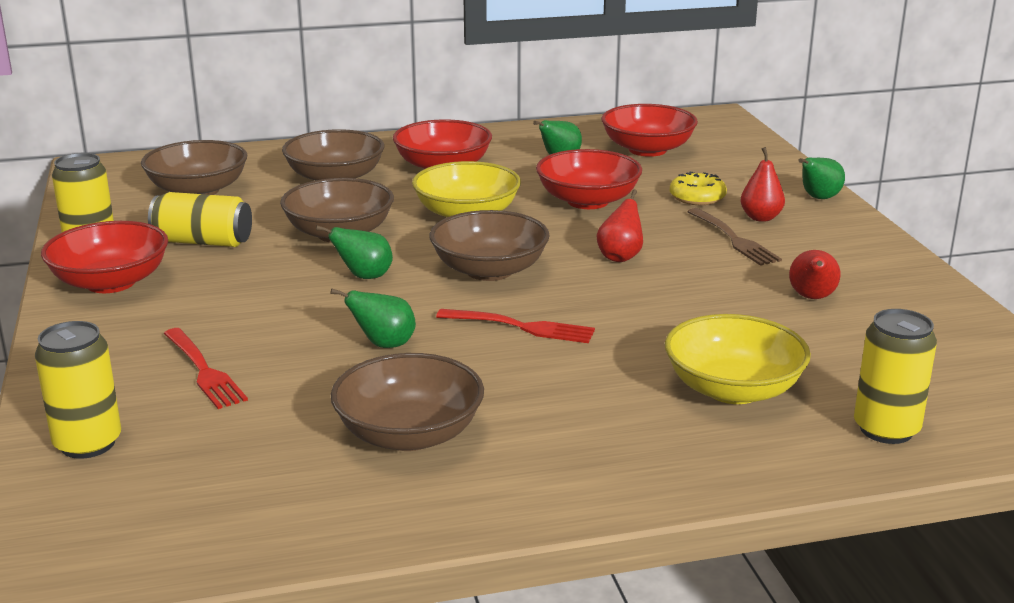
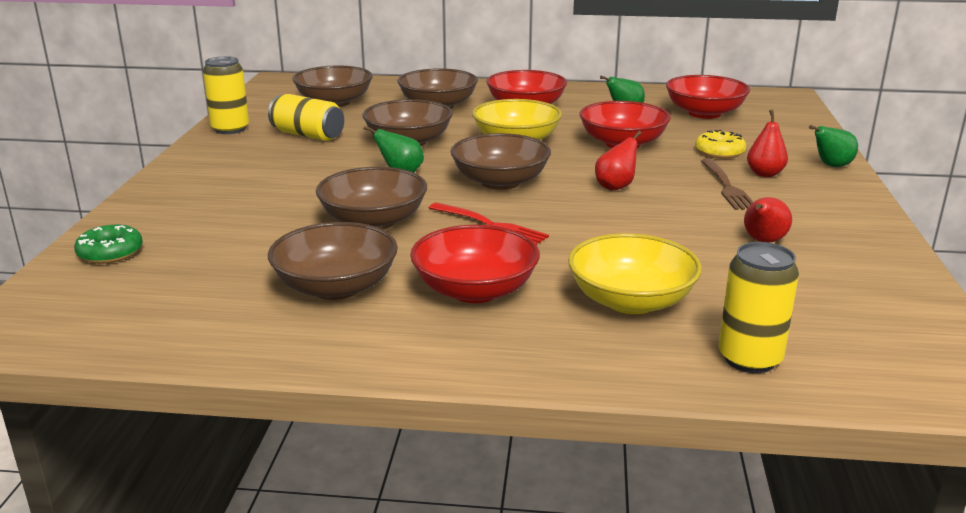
camera: 20 degrees right, 0 degrees up
(88, 443) = (110, 253): yellow can -> green donut
(111, 282) = (222, 152): red bowl -> red bowl (475, 290)
(204, 371) = (230, 218): red fork -> none
(384, 344) = (373, 221): green pear -> brown bowl

